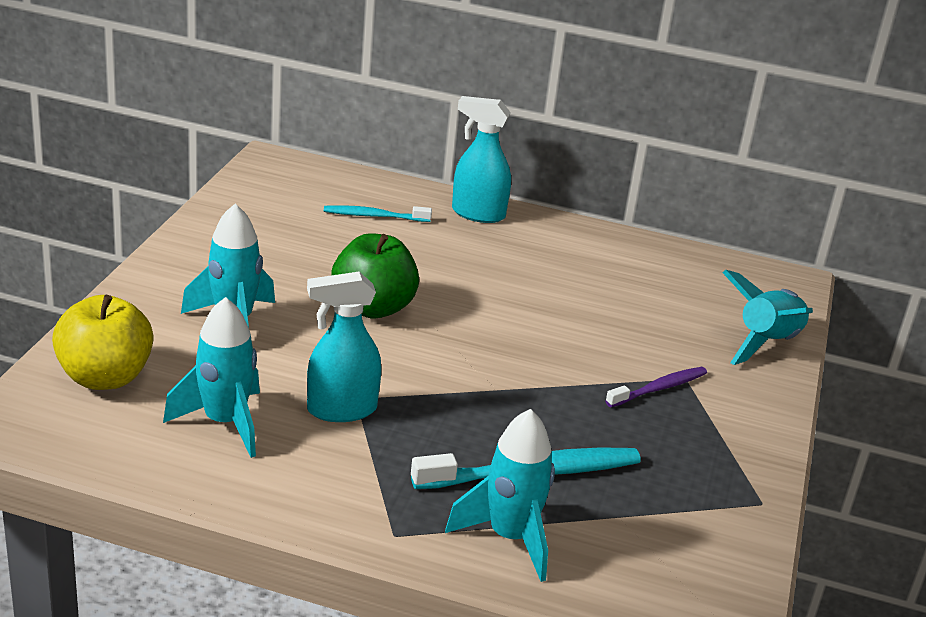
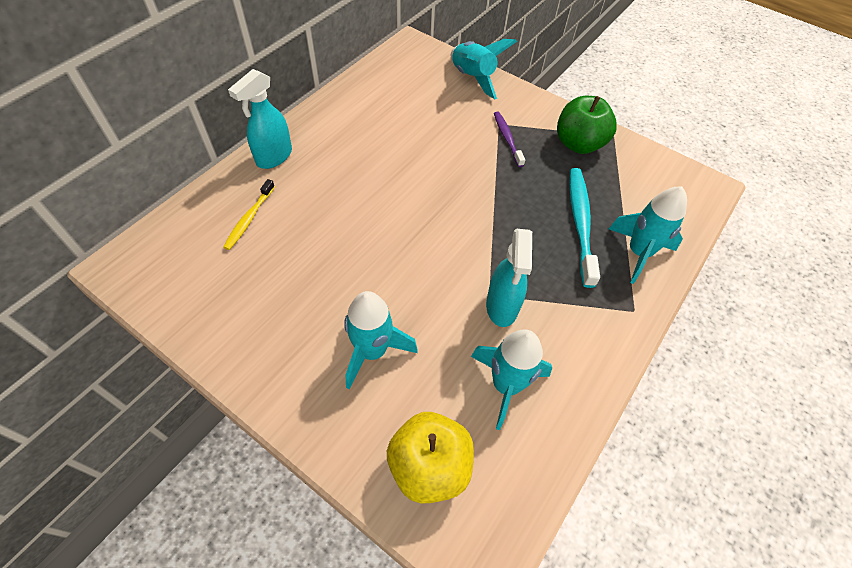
camera: 70 degrees left, 25 degrees up
(373, 308) = (380, 254): green apple -> green apple (578, 144)
(374, 216) = (249, 218): turquoise toothbrush -> yellow toothbrush

